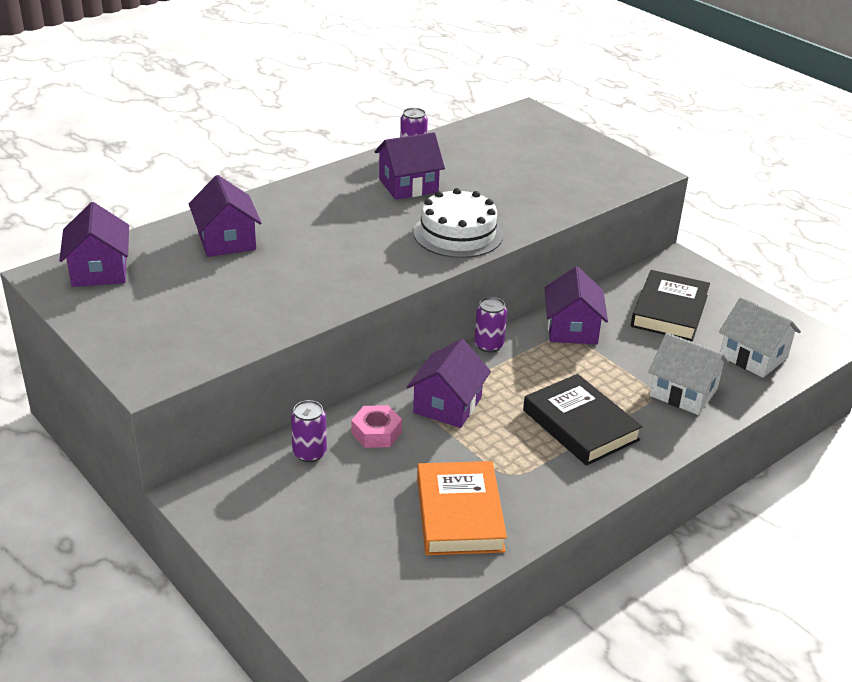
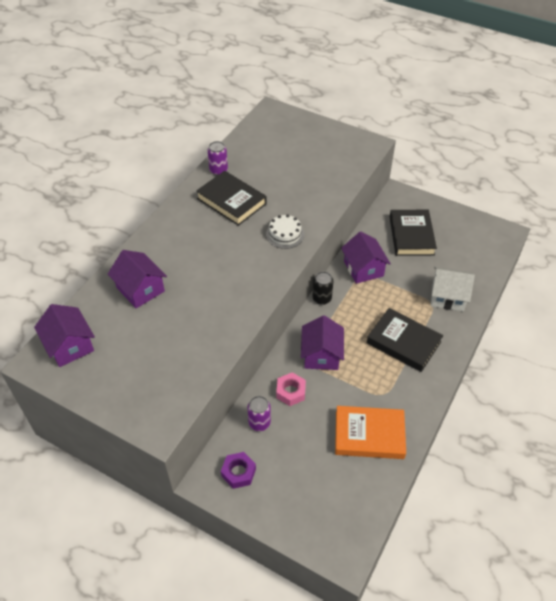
camera: 20 degrees left, 15 degrees up
(244, 498) = (238, 472): none -> purple nut
(408, 185) = (231, 201): purple house -> black book
(458, 234) = (285, 234): white cake -> white cake, size x0.64
(459, 514) = (369, 435): orange book -> orange book turned 60 degrees counterclockwise
(489, 345) = (322, 298): purple can -> black can
(753, 357) = (472, 256): white house -> none

